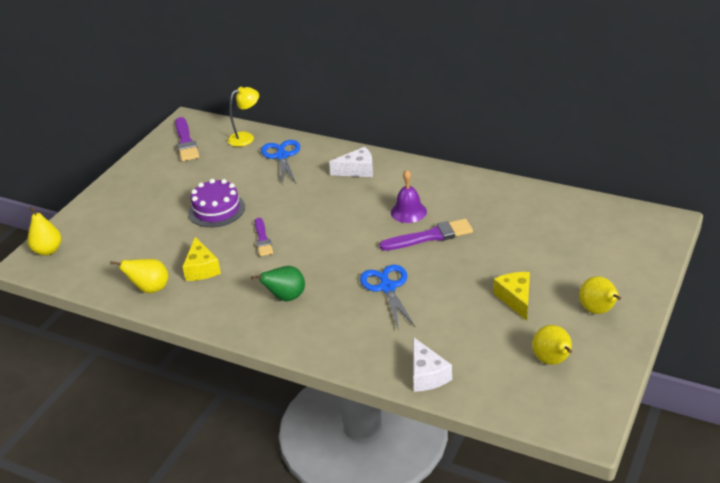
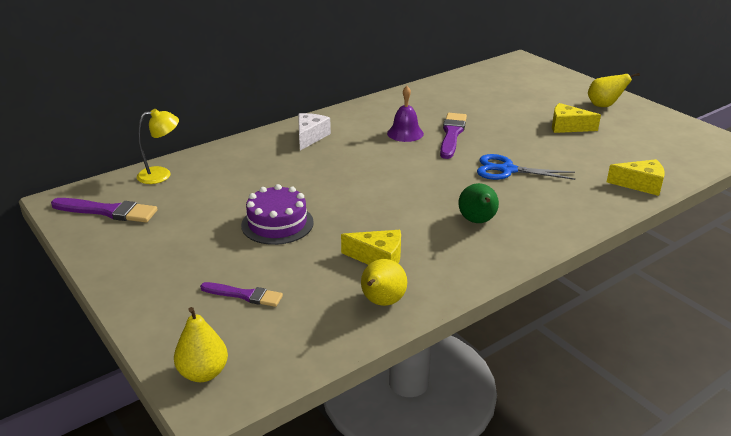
camera: 65 degrees left, 5 degrees down
(246, 137) = (161, 174): yellow lamp -> yellow lamp turned 75 degrees clockwise
(263, 239) = (366, 210): purple brush -> purple brush (245, 295)
(282, 156) = (230, 165): blue scissors -> none
(427, 375) = (640, 185): white cheese -> yellow cheese
(552, 361) = (651, 135): yellow pear -> none

